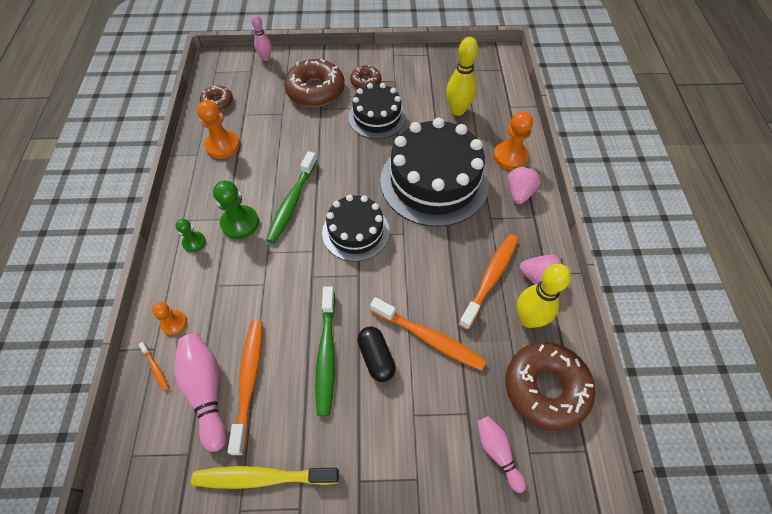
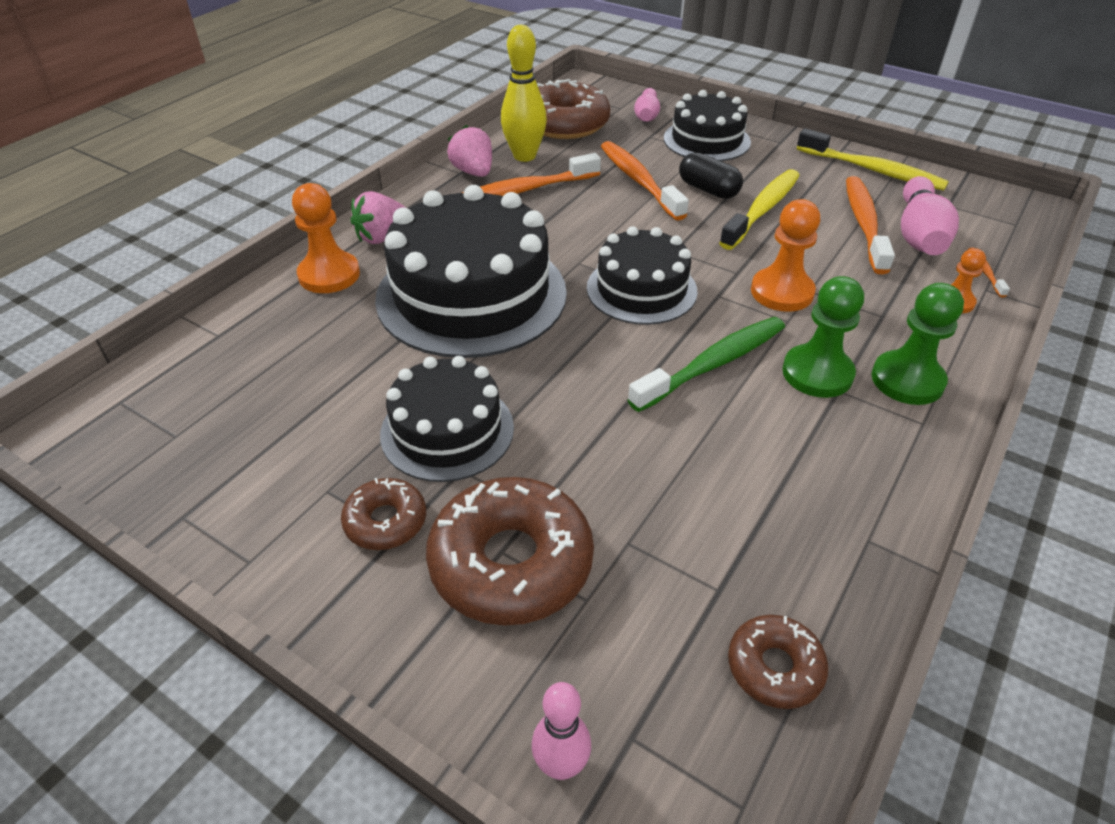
camera: 145 degrees left, 15 degrees down
(194, 242) = (907, 380): green pawn -> green pawn, size x1.69
(223, 145) = (801, 531): orange pawn -> orange pawn (782, 292)
(249, 381) = (864, 224): orange toothbrush -> orange toothbrush turned 150 degrees clockwise
(326, 354) = (762, 210): green toothbrush -> yellow toothbrush
(376, 357) = (708, 189): black capsule -> black capsule turned 60 degrees counterclockwise
(420, 438) = (706, 140): none -> black cake
(457, 110) = (301, 370): yellow bowling pin -> none

